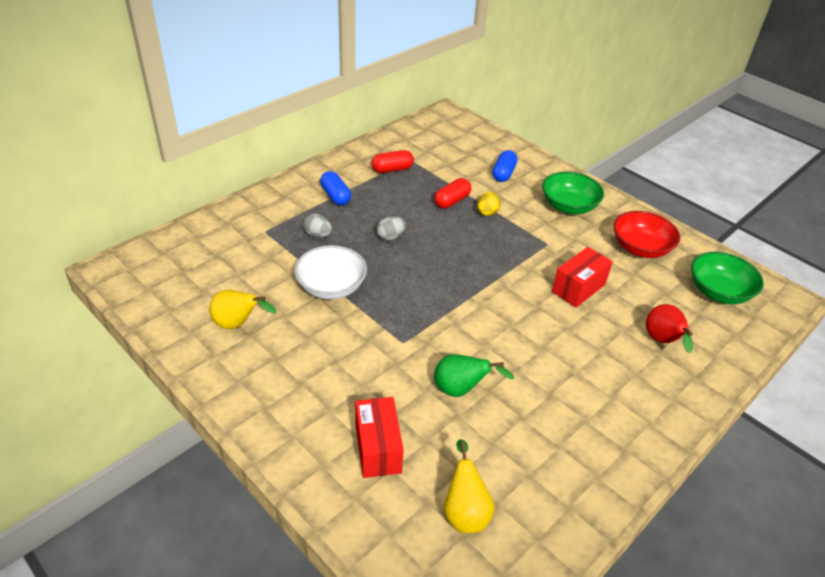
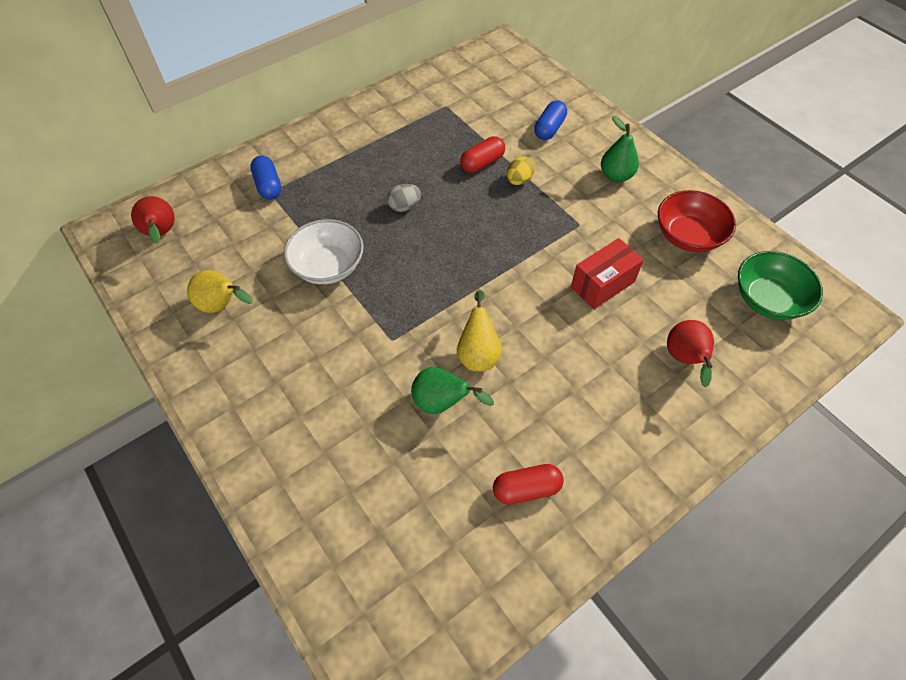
camera: 10 degrees right, 15 degrees up
(168, 269) = (161, 234): none -> red pear
(318, 235) = (325, 200): grey egg -> none
(335, 196) = (354, 151): blue capsule -> blue capsule (268, 186)
(378, 448) = (340, 465): red box -> none
(392, 169) = (423, 118): red capsule -> red capsule (526, 489)
(464, 511) = (416, 548): yellow pear -> yellow pear (478, 353)
(568, 206) = (616, 176): green bowl -> green pear

